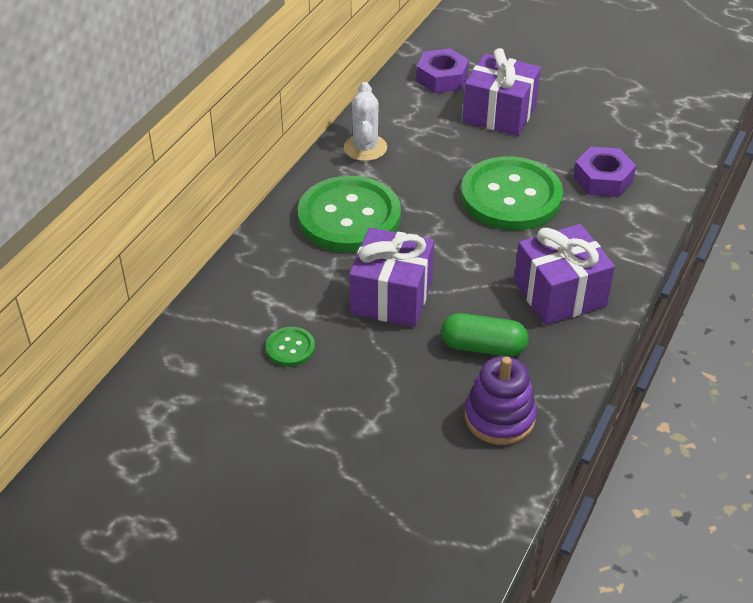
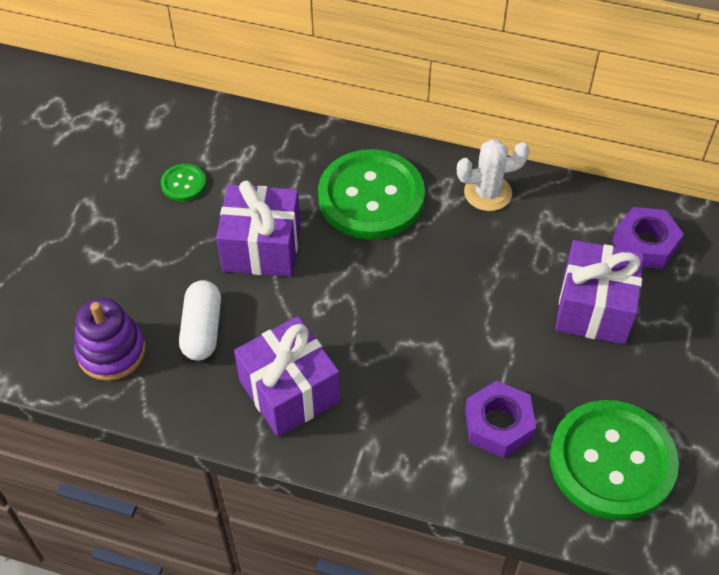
camera: 80 degrees right, 10 degrees up
(483, 347) = (202, 329): green capsule -> white capsule
(511, 196) = (440, 333): green button -> green button (612, 461)

